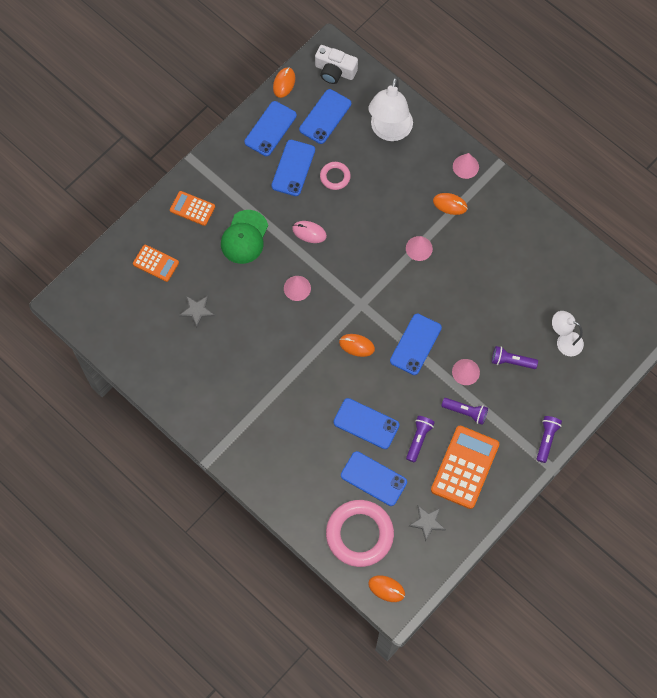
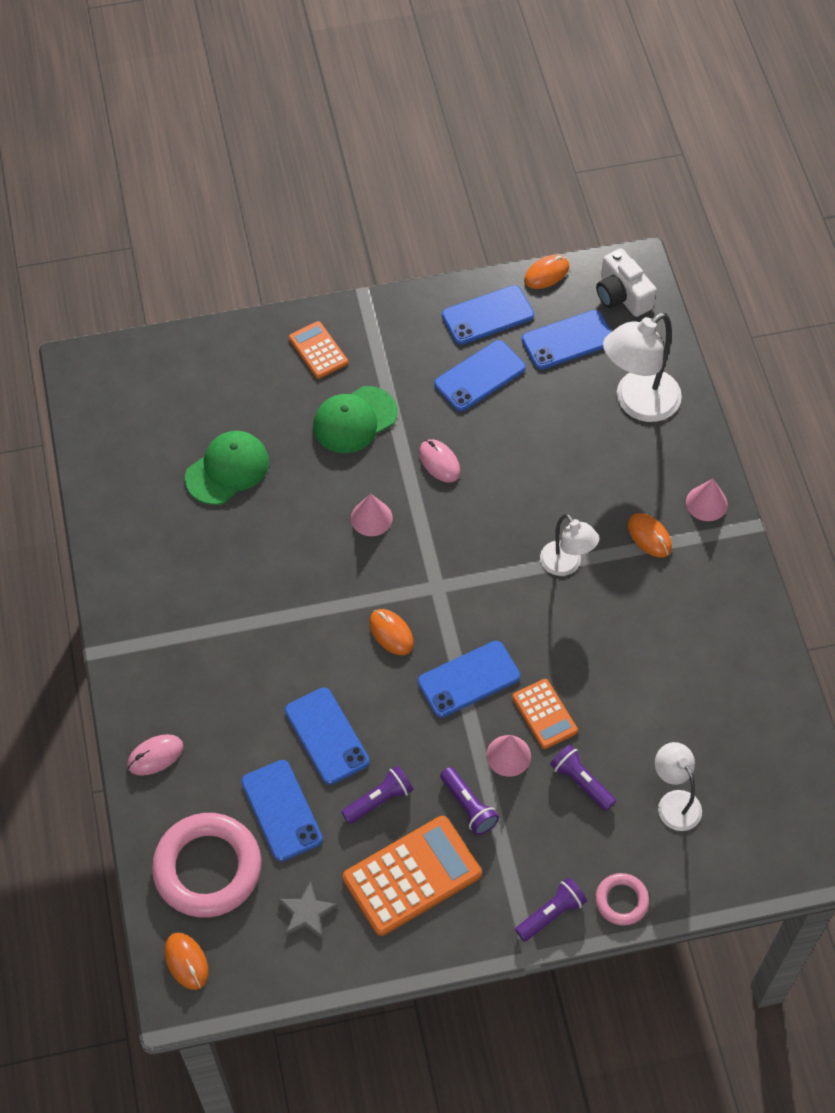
camera: 35 degrees right, 10 degrees down
(156, 263) = (223, 386): orange calculator -> orange calculator (544, 714)
(197, 311) = (227, 469): grey star -> green cap
(285, 494) = (155, 756): none -> pink mouse
(335, 177) = (524, 417): pink ring -> pink ring (621, 901)
(419, 248) = (566, 565): pink cone -> white lamp

